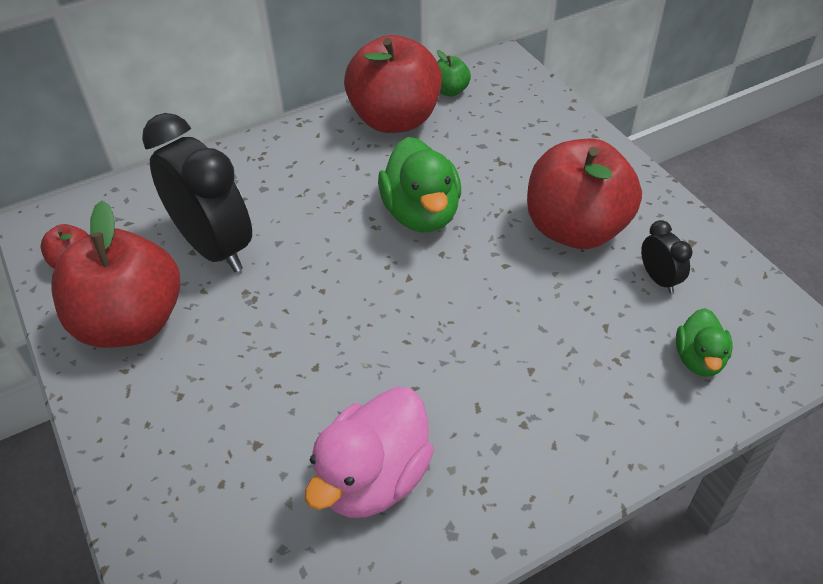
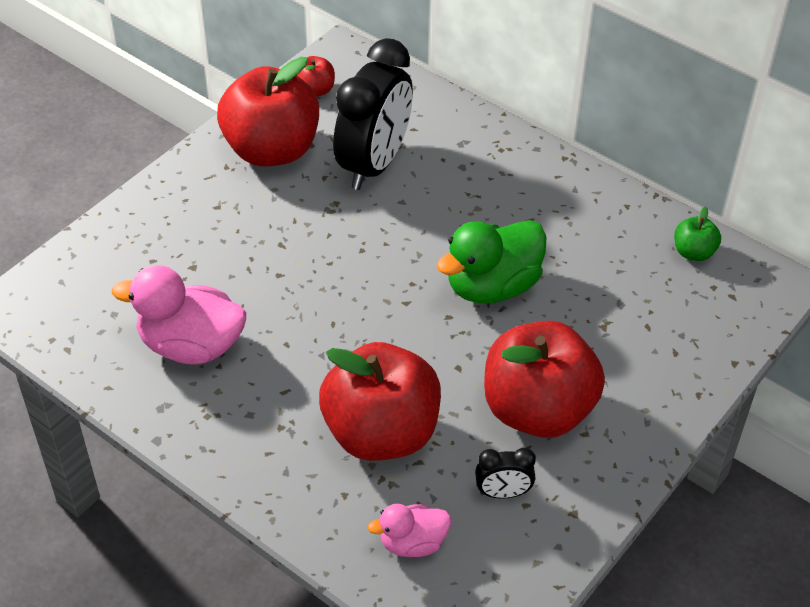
camera: 65 degrees right, 0 degrees up
(395, 119) = (617, 224): red apple -> red apple (381, 433)
(659, 279) = (503, 493): black clock -> black clock turned 45 degrees clockwise
(698, 359) = (412, 543): green duck -> pink duck

